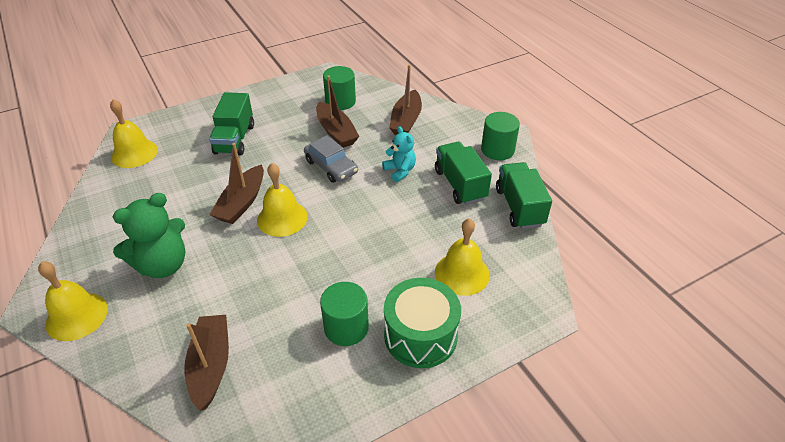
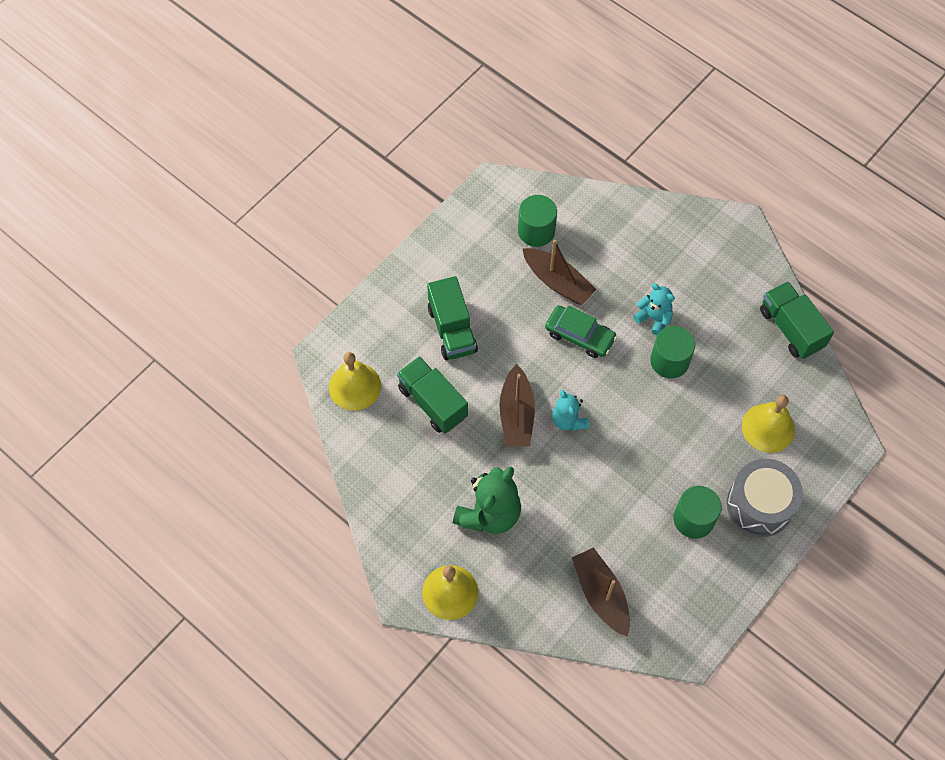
camera: 20 degrees left, 20 degrees up
(282, 218) = (568, 420): yellow bell -> turquoise teddy bear
(331, 167) = (579, 335): grey car -> green car
(406, 121) = (625, 239): brown boat -> none
(420, 335) = (759, 505): green drum -> grey drum
(460, 184) = (722, 317): green truck -> green truck (432, 402)
(497, 150) = (741, 254): green cylinder -> green cylinder (669, 361)

